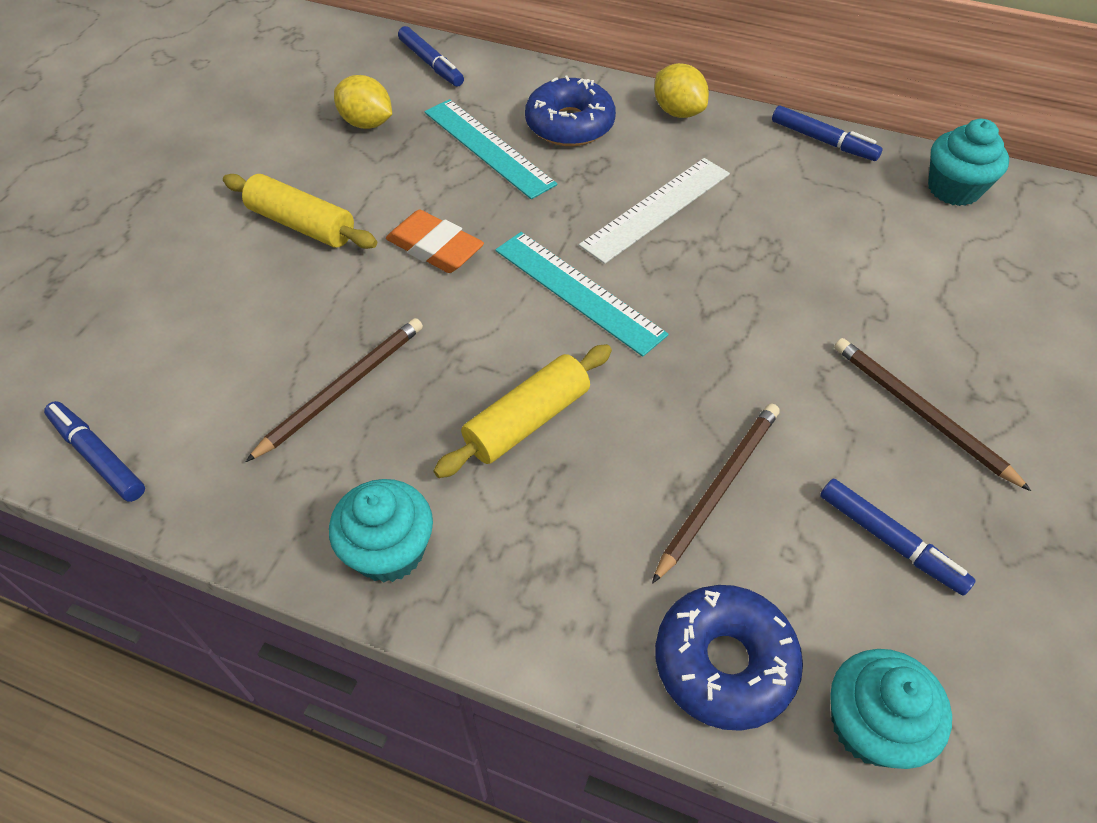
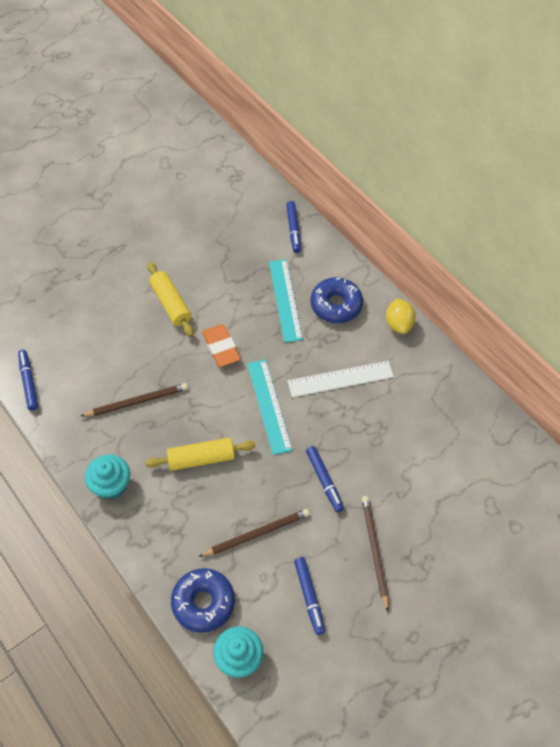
camera: 30 degrees right, 5 degrees up
(367, 123) = (237, 255): yellow lemon -> none
(823, 141) = (461, 381): blue marker -> blue marker (324, 481)
(953, 189) = (505, 446): turquoise cupcake -> none

